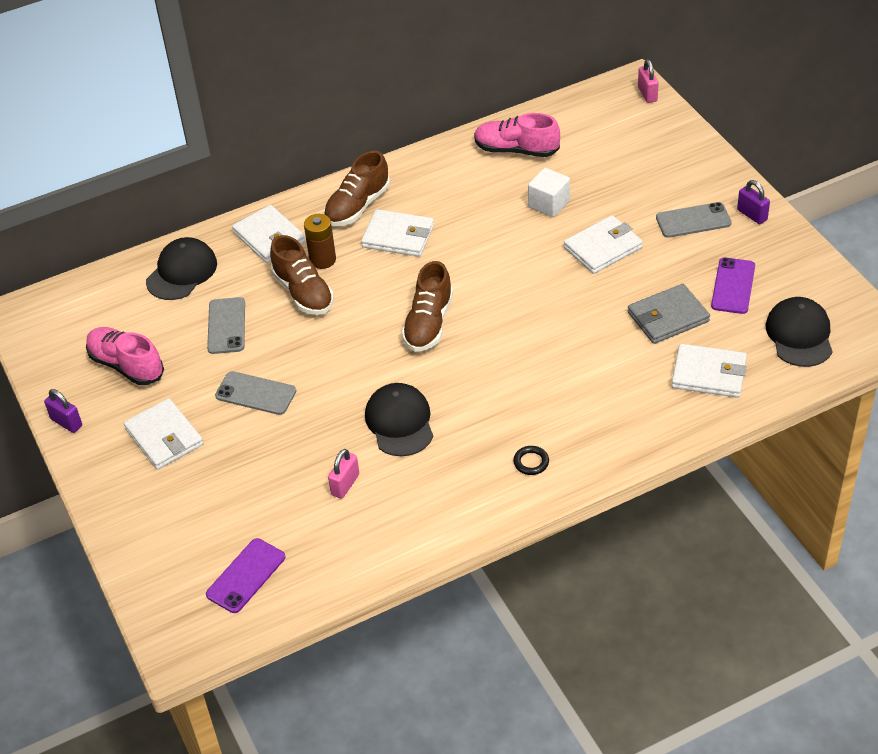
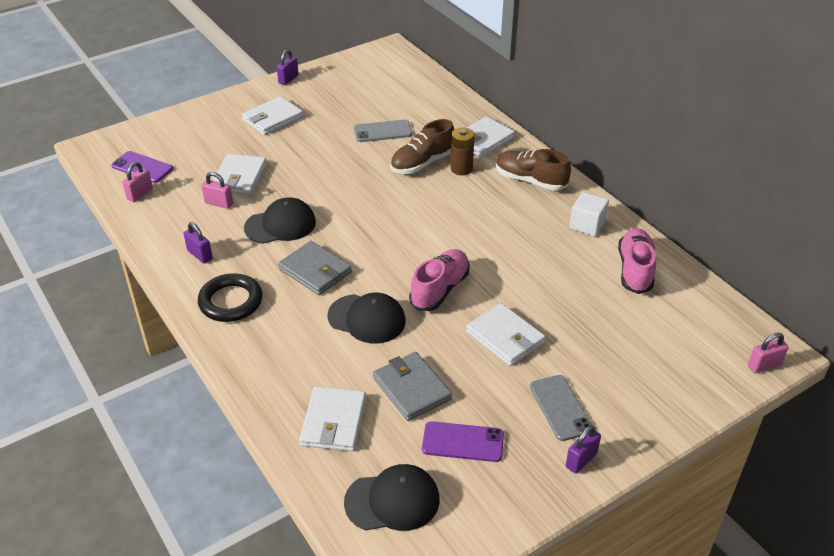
camera: 80 degrees right, 5 degrees down
(126, 365) = (341, 95): pink shoe -> pink shoe (440, 289)
(182, 272) = (438, 105): black cap -> black cap (367, 319)
(255, 393) = (313, 152): grey phone -> none
(308, 571) = (140, 194): none -> pink padlock
(398, 236) = (497, 206): white wallet -> white wallet (240, 177)
(428, 324) = (391, 231): brown shoe -> none
(445, 497) = (200, 255): none -> purple padlock
(487, 389) = (315, 271): none -> grey wallet
(531, 462) = (231, 301): black ring -> black ring, size x2.08
(549, 204) = (561, 296): white cube -> white cube (587, 225)

